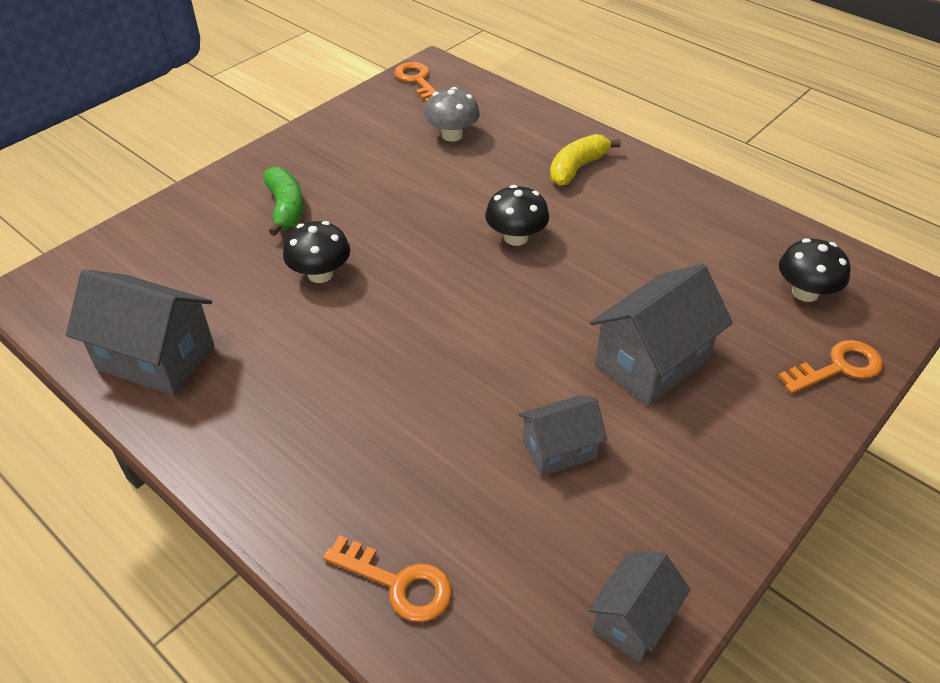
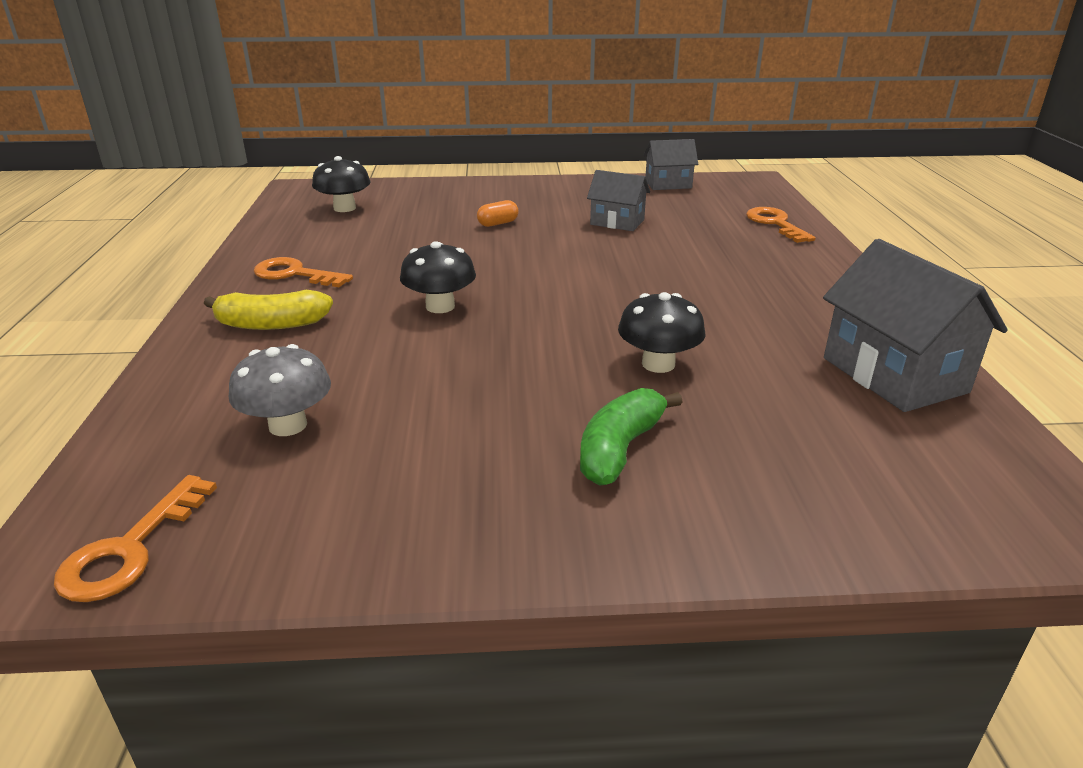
camera: 135 degrees left, 15 degrees down
(651, 363) = (498, 223): grey house -> orange capsule
(838, 368) = (410, 188): orange key -> orange key (295, 274)

